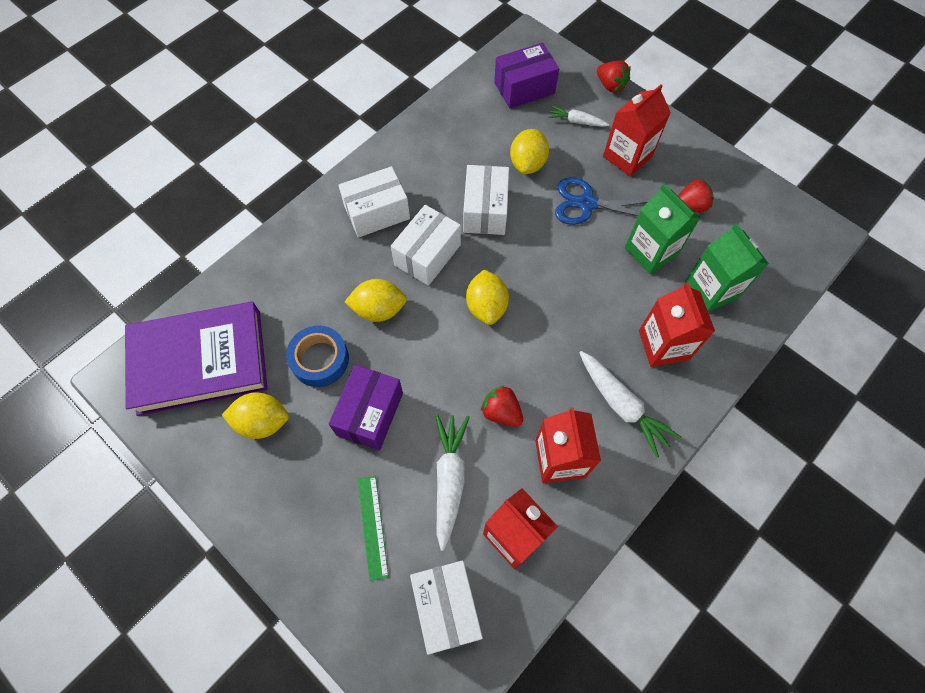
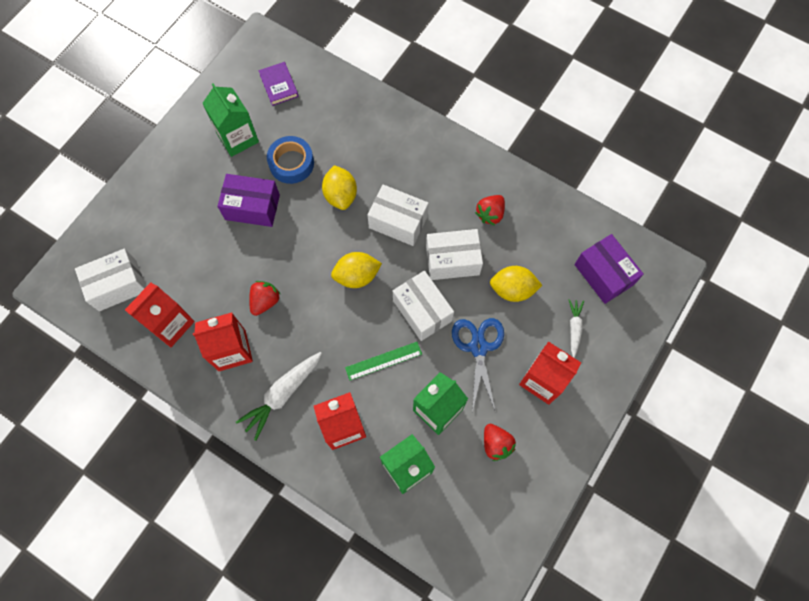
camera: 80 degrees right, 5 degrees up
(200, 361) = (279, 85): purple book -> purple book, size x0.42
(262, 422) = (237, 138): yellow lemon -> green carton
(372, 526) = (169, 226): green ruler -> green ruler (383, 361)
(377, 212) = (432, 175): white box -> white box (422, 311)
(449, 479) = (208, 272): white carrot -> none
(610, 85) = (630, 356): red strawberry -> red strawberry (490, 214)

